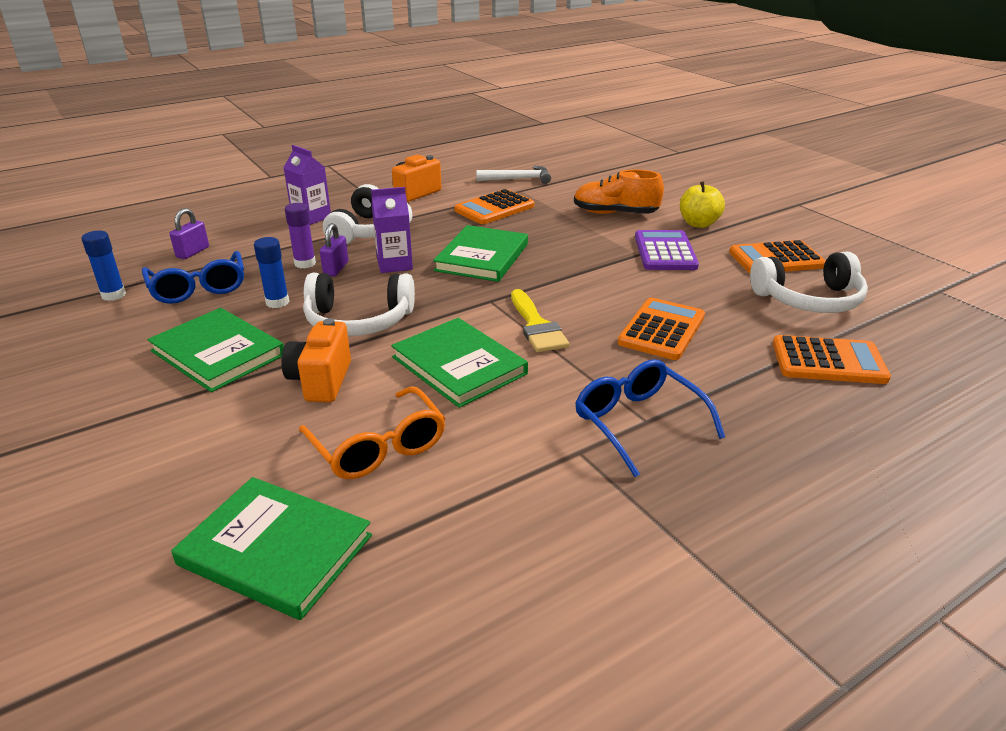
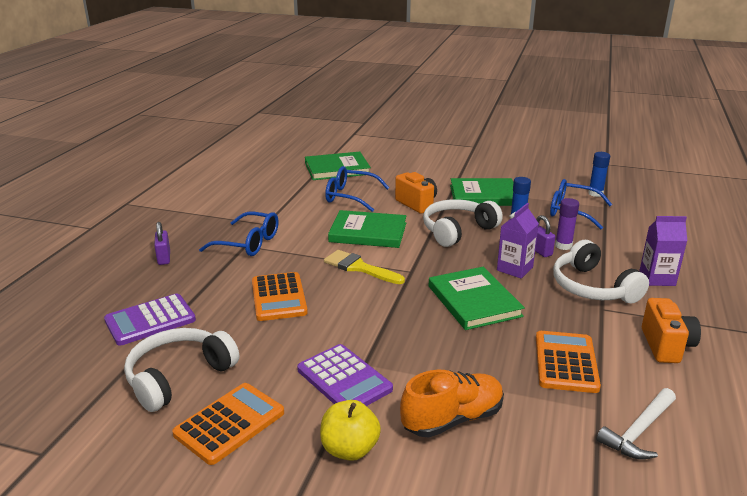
camera: 140 degrees right, 5 degrees down
(193, 252) = (636, 224): purple padlock -> purple padlock (164, 258)
(379, 447) = (350, 196): orange glasses -> blue glasses
(828, 361) = (150, 320): orange calculator -> purple calculator

